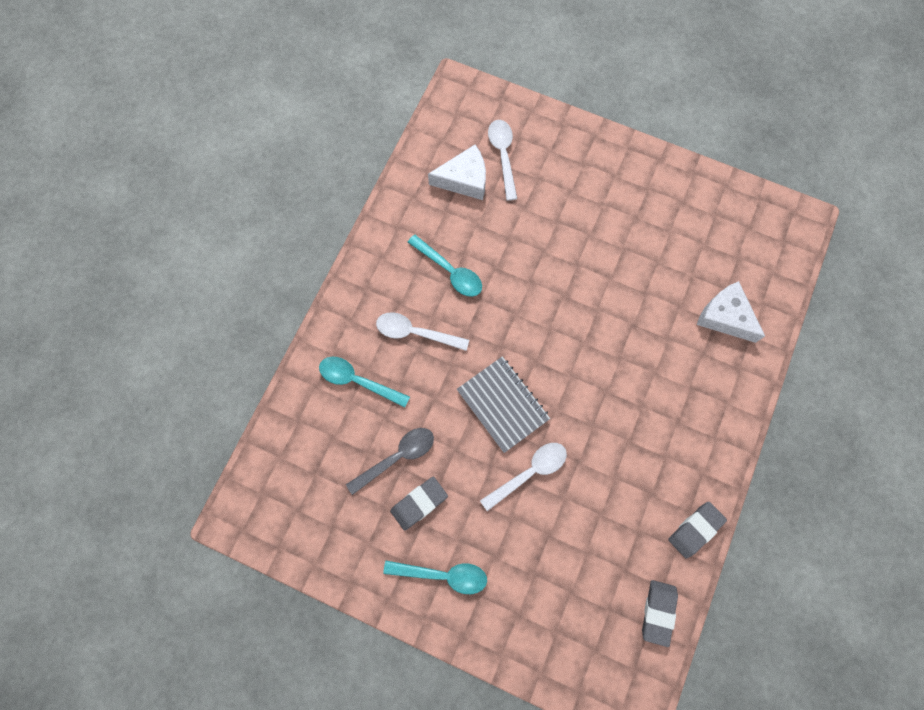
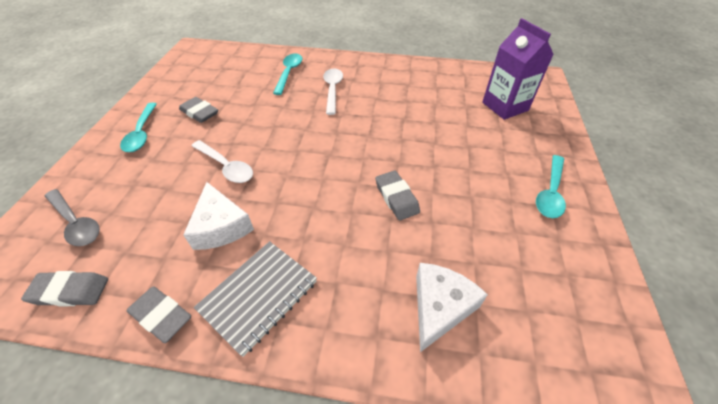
camera: 75 degrees right, 25 degrees down
(397, 457) = (235, 97): grey spoon -> grey spoon (76, 223)
(450, 271) = (389, 97): turquoise spoon -> turquoise spoon (550, 192)
(464, 179) = (469, 91): white cheese -> white cheese (221, 226)
(503, 156) = (505, 106): white spoon -> purple carton
(503, 404) = (285, 141): grey notebook -> grey notebook (259, 296)
(611, 313) = (396, 198): none -> grey eraser

